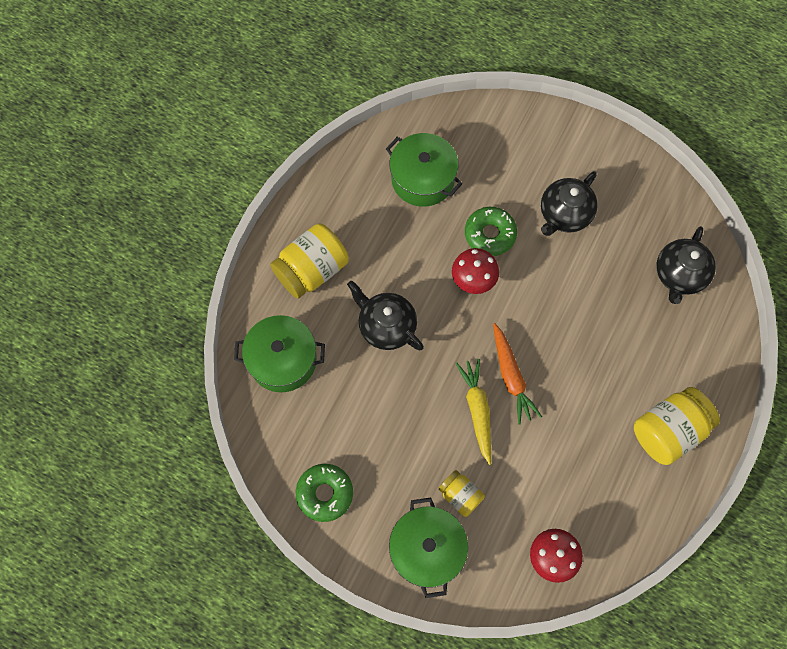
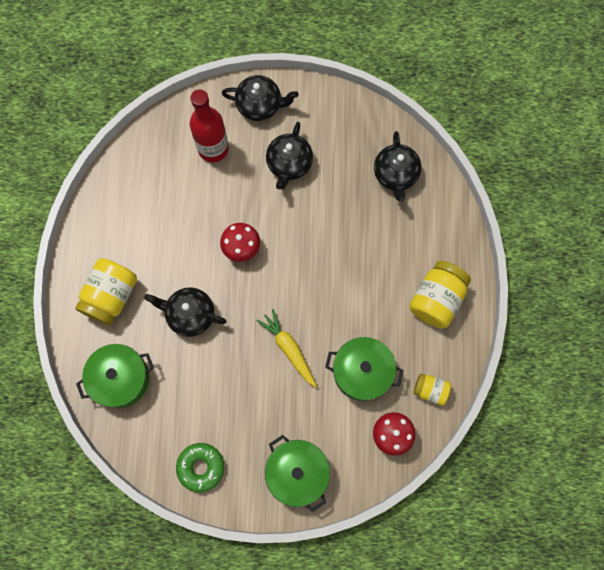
camera: 25 degrees left, 5 degrees up
(422, 179) = (166, 183): green pot -> green pot (362, 372)
(460, 495) = (304, 420): yellow jar -> yellow jar (430, 390)
(488, 164) = (213, 149): none -> red bottle
(490, 234) = (238, 205): green donut -> none
(511, 376) = (303, 310): orange carrot -> none
(559, 140) = (260, 105): none -> black teapot

